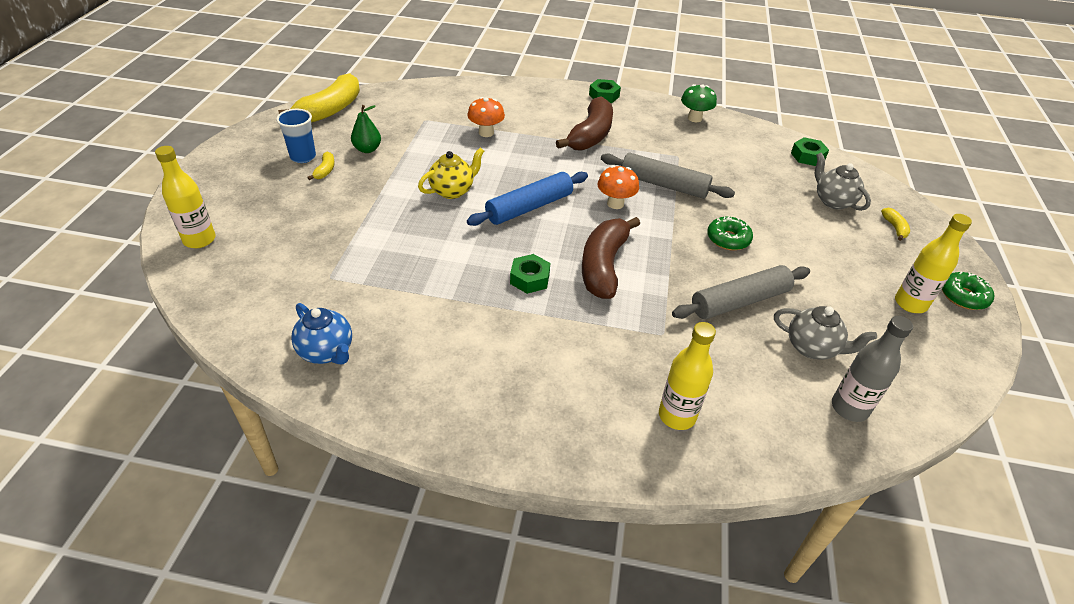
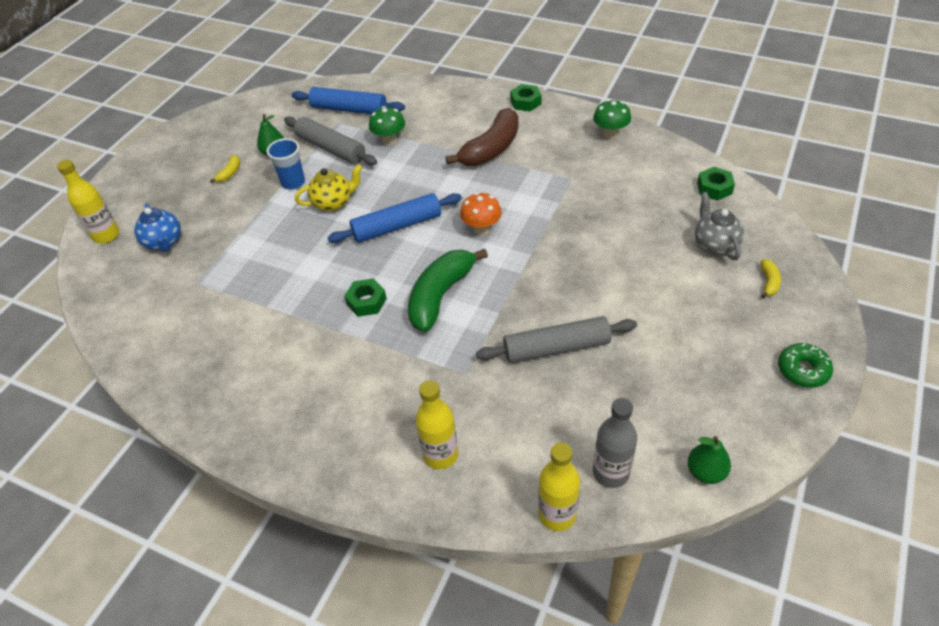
camera: 20 degrees right, 5 degrees up
(303, 157) = (216, 157): blue cup -> blue cup (293, 183)
(327, 352) = (170, 352): blue teapot -> blue teapot (164, 242)
(330, 110) = (257, 107): yellow banana -> none
(431, 108) = (349, 109): none -> blue rolling pin
(486, 133) = (389, 140): orange mushroom -> green mushroom
(603, 266) = (440, 296): brown banana -> green banana
(663, 185) = (540, 211): grey rolling pin -> grey rolling pin (331, 148)
(728, 239) = (578, 278): green donut -> none
(812, 348) = (605, 406): grey teapot -> none
(910, 303) = (737, 371): yellow bottle -> yellow bottle (557, 514)
(932, 394) = (705, 472): none -> green pear

